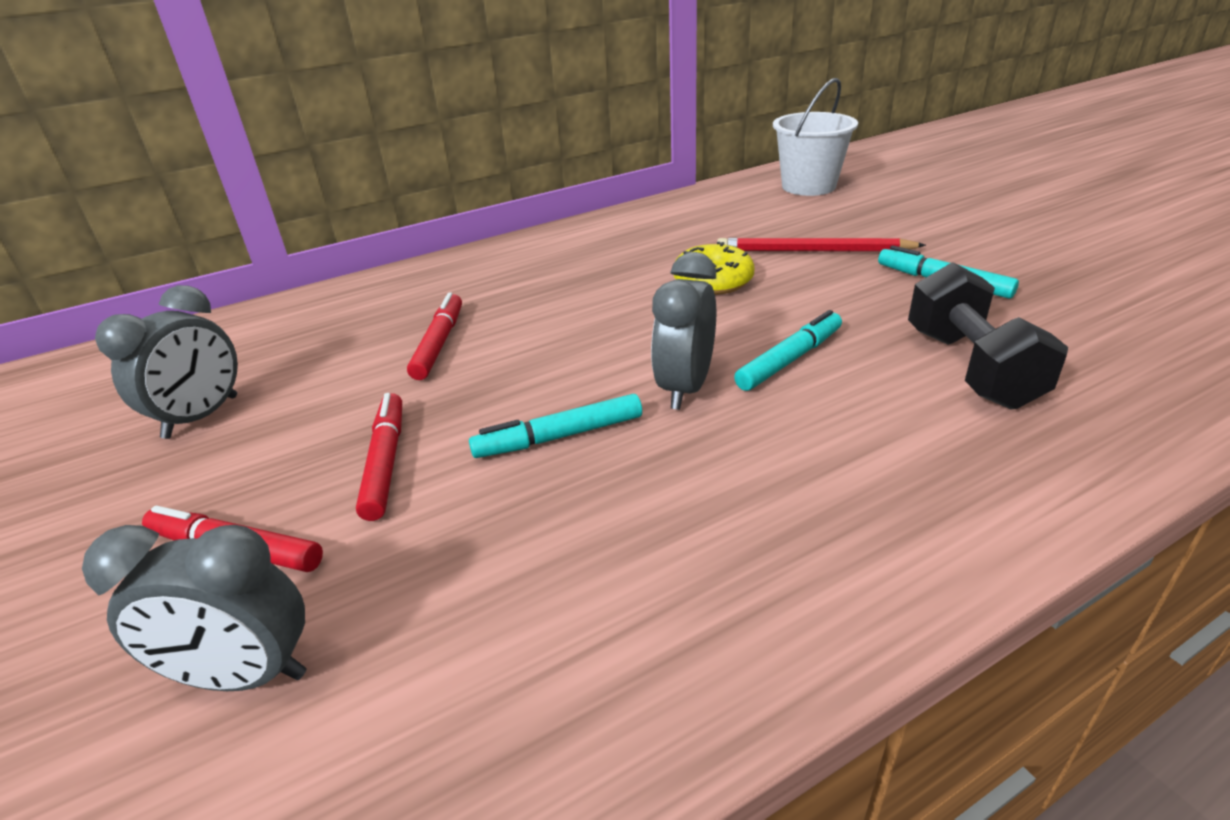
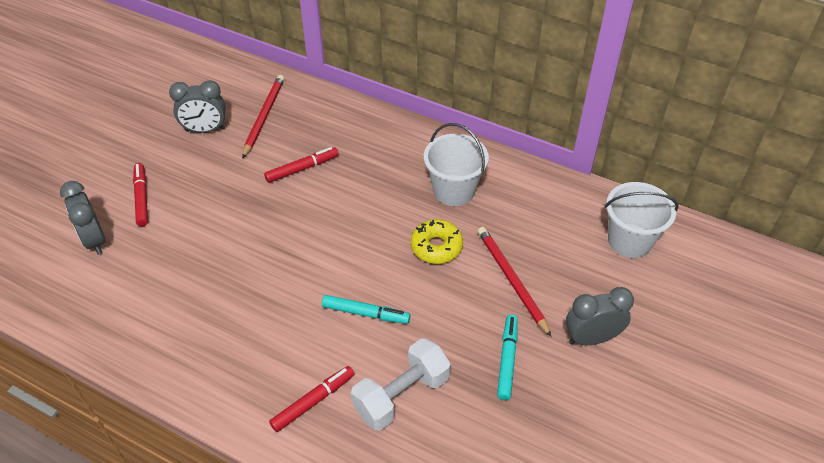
camera: 55 degrees right, 15 degrees up
(279, 351) = (264, 117): none -> red pencil
(385, 462) = (207, 207): red marker -> red marker (313, 401)
(559, 437) = (252, 254): turquoise marker -> none
(629, 250) = (454, 190): none -> white bucket
(685, 388) = (315, 281): grey clock -> grey clock (591, 338)
(971, 368) = (401, 395): black dumbbell -> white dumbbell

